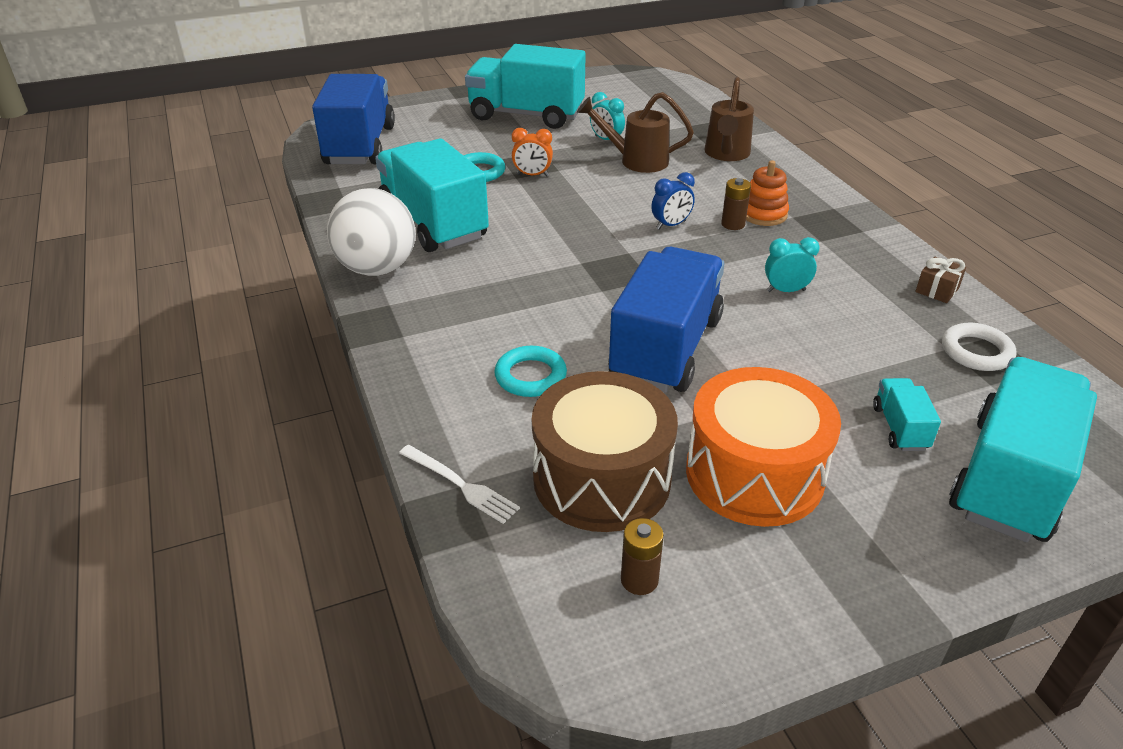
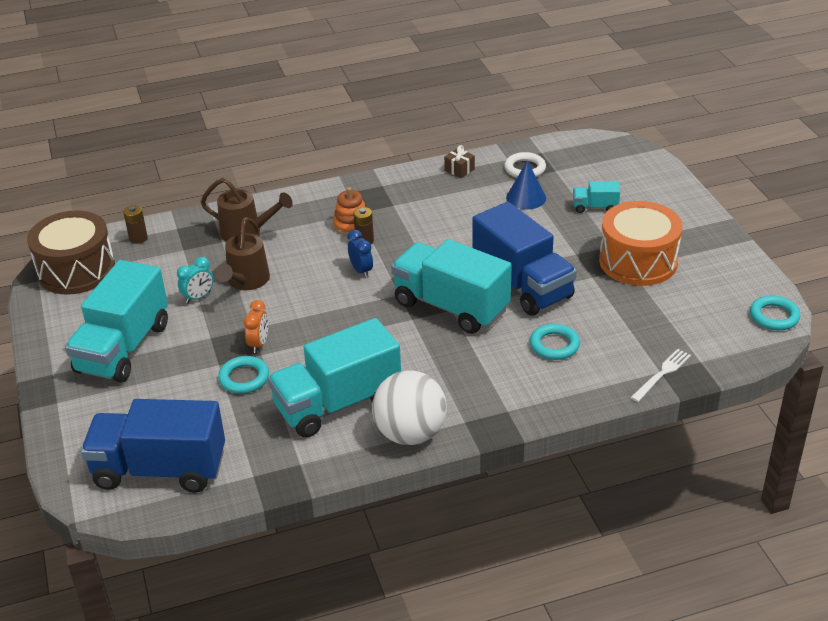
camera: 85 degrees left, 0 degrees up
(602, 479) = (649, 317): brown drum -> brown drum (76, 270)
(619, 662) = (774, 316): none -> turquoise ring
(639, 580) = (722, 307): brown battery -> brown battery (138, 238)
(665, 348) = (522, 284): blue truck -> blue truck turned 150 degrees counterclockwise
(786, 290) = (456, 228): turquoise clock -> none
(892, 352) = (526, 197): none -> blue cone
(1009, 478) = (631, 181): turquoise truck -> turquoise truck (451, 306)

